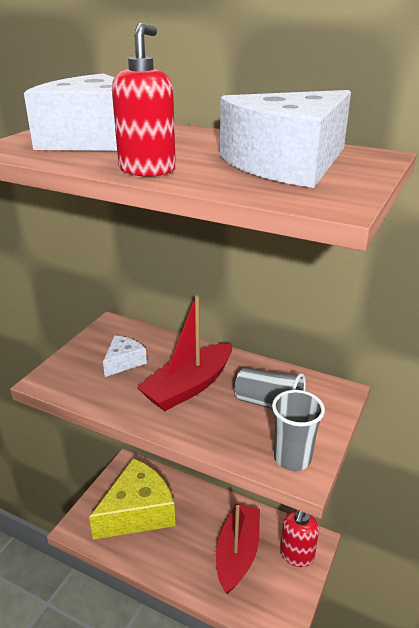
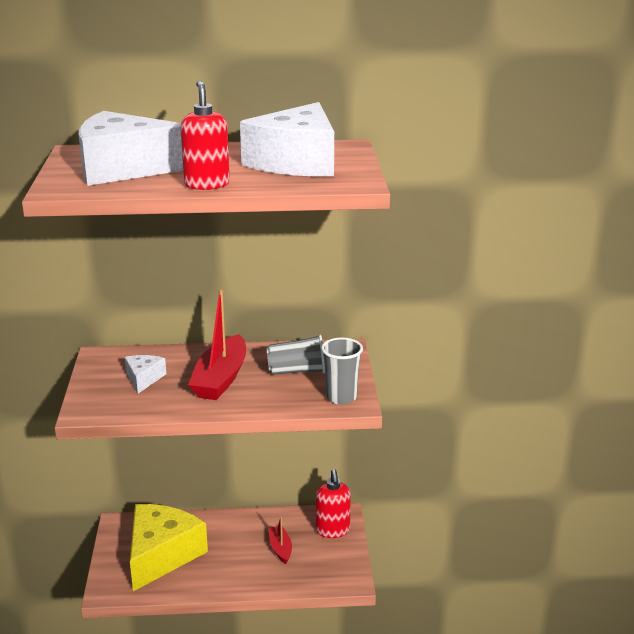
camera: 30 degrees left, 5 degrees down
(237, 553) = (280, 548): red boat -> red boat, size x0.53

